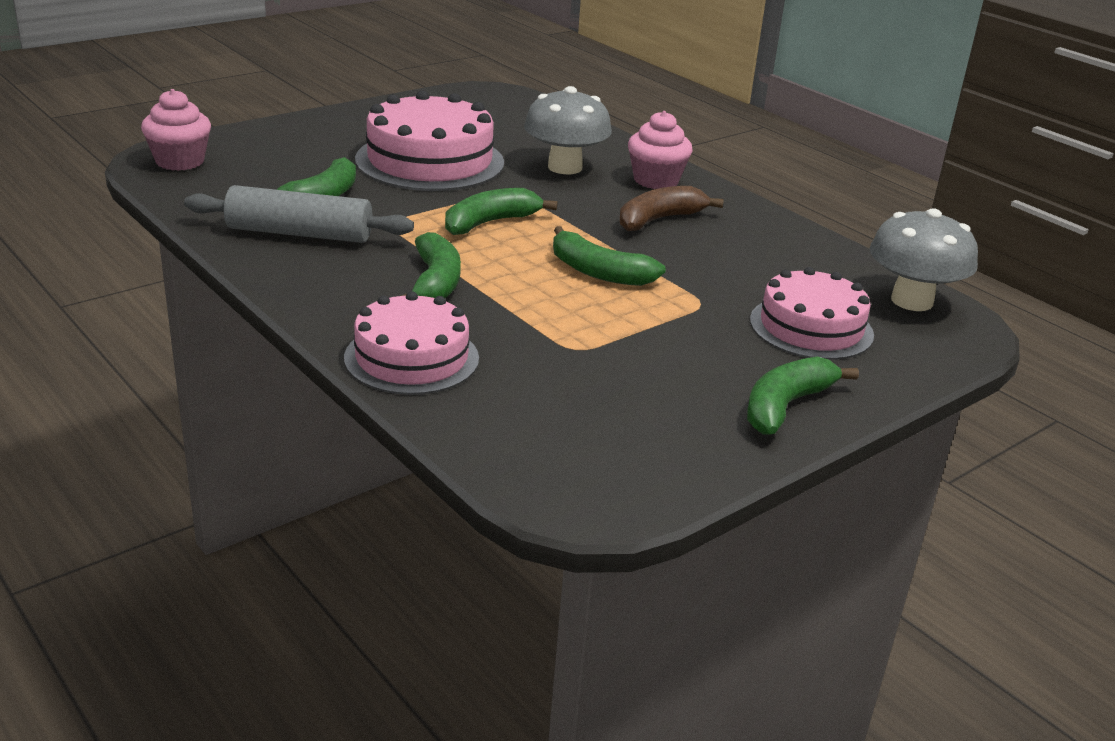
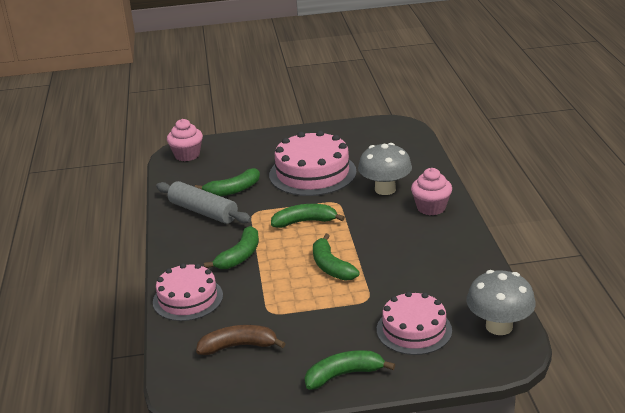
camera: 35 degrees right, 0 degrees up
(659, 219) = (403, 237): brown banana -> brown banana (238, 346)

